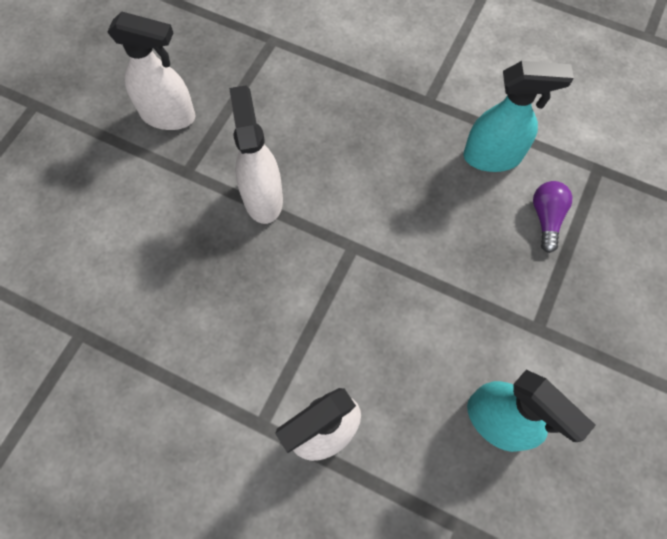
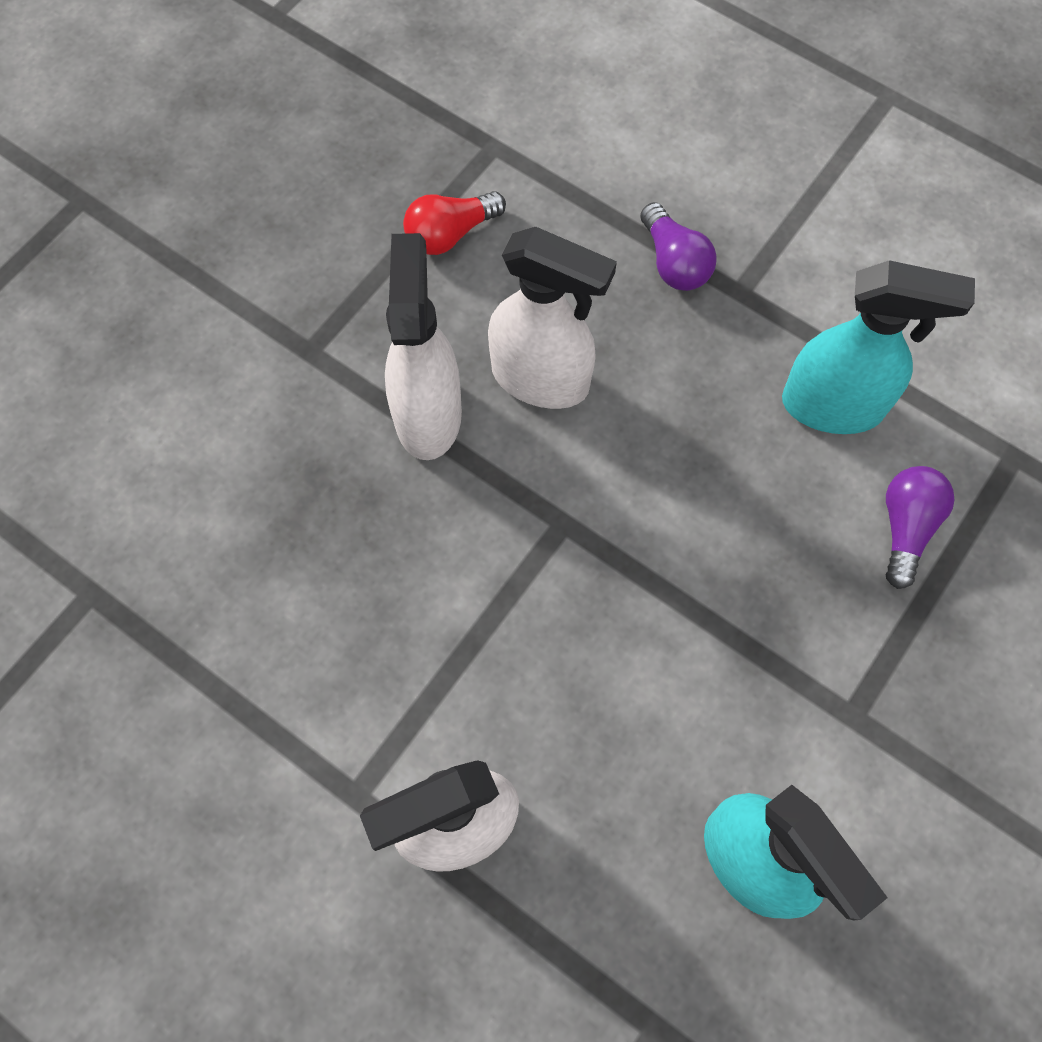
camera: 10 degrees right, 0 degrees up
(169, 116) = (297, 251): white spray bottle -> white spray bottle (541, 379)
(257, 93) = (450, 234): none -> red light bulb
(388, 90) = (674, 262): none -> purple light bulb

